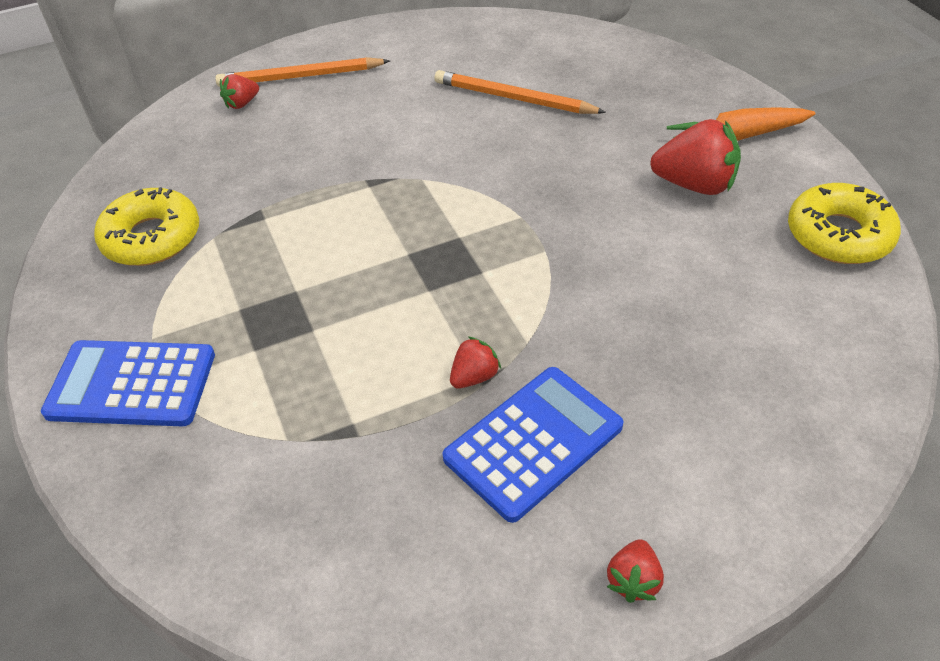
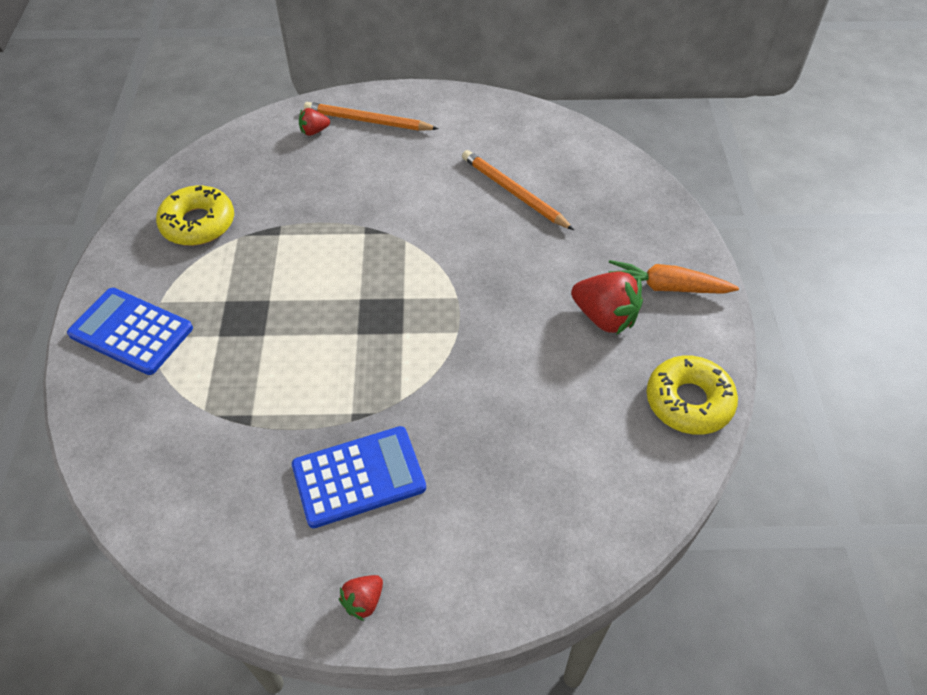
camera: 20 degrees right, 5 degrees up
(474, 377) = (349, 412): red strawberry -> none

